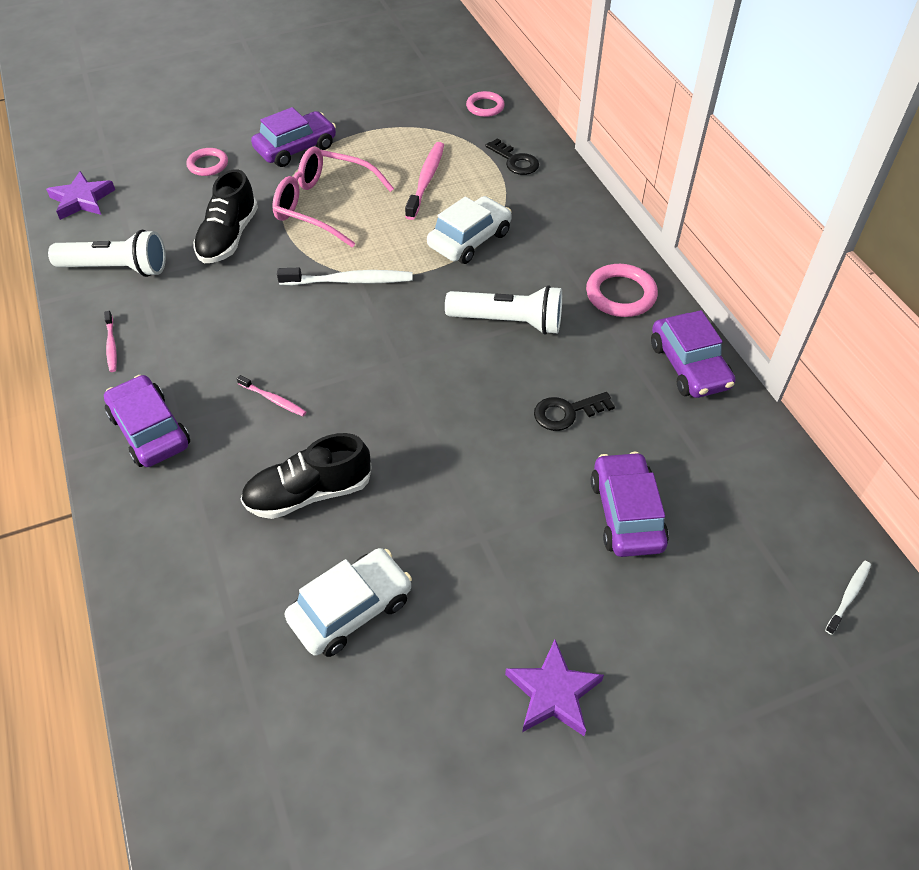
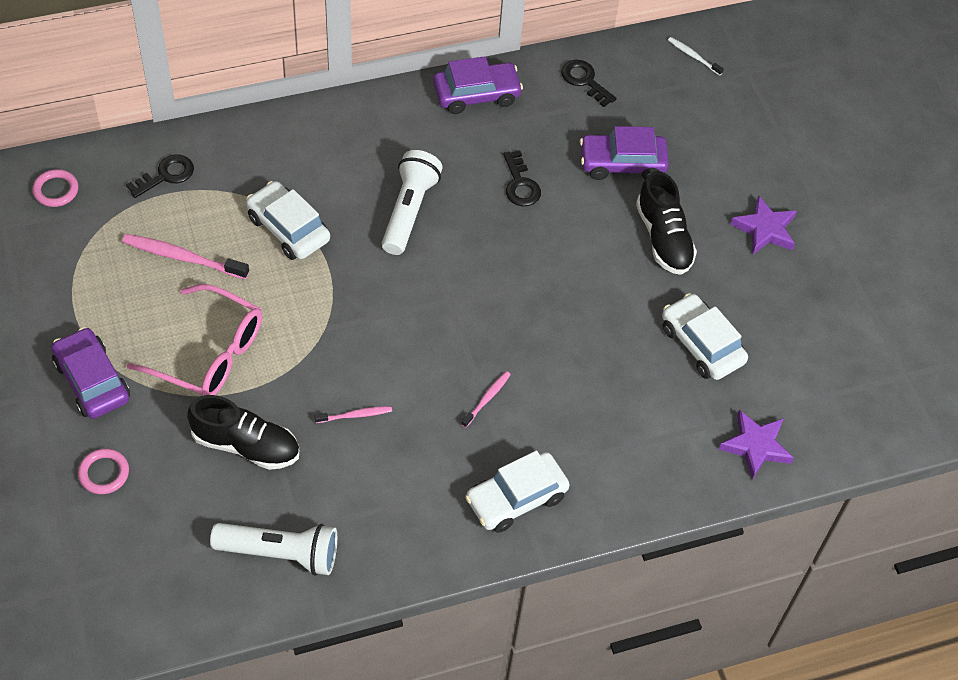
camera: 90 degrees left, 5 degrees up
(82, 200) = (145, 607): purple star -> purple star (755, 446)
(111, 345) = (400, 544): pink toothbrush -> pink toothbrush (355, 415)
(116, 268) = (280, 553): white flashlight -> white flashlight turned 90 degrees clockwise
(150, 430) = (516, 498): purple car -> white car
(309, 493) = (593, 371): black shoe -> black shoe (663, 238)
(324, 206) = (208, 353): pink glasses -> pink glasses turned 90 degrees counterclockwise
(349, 281) = (334, 334): white toothbrush -> none
(620, 294) = (384, 124): pink ring -> none
(751, 468) = (584, 80): none -> black key

